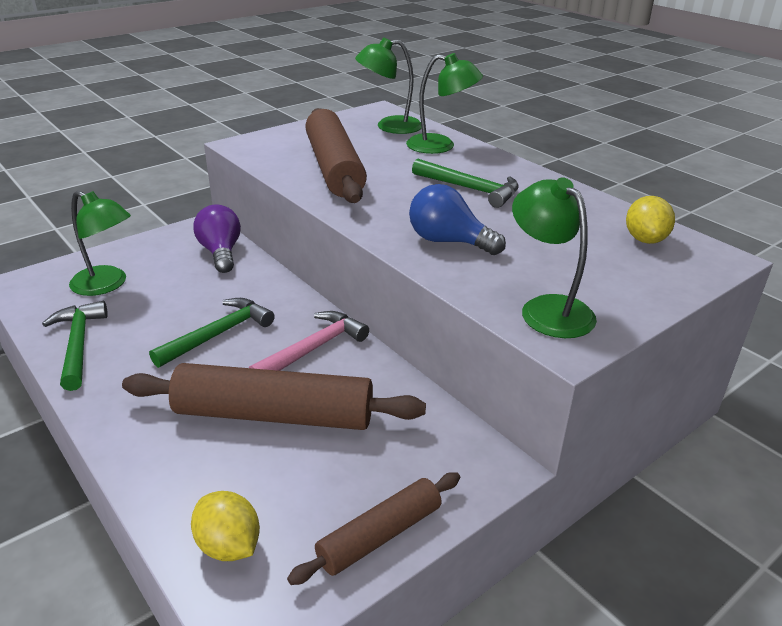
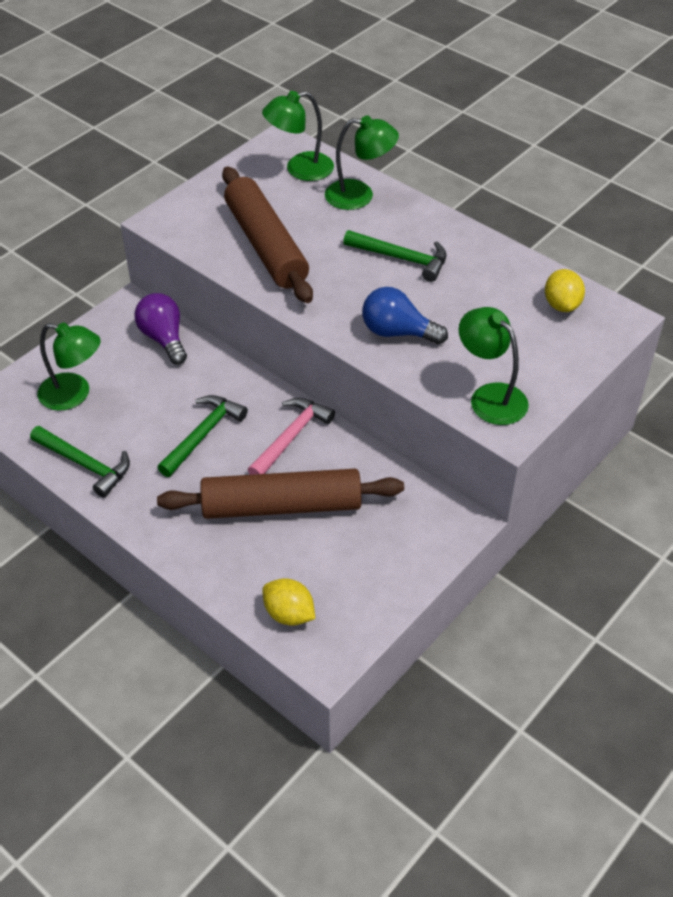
camera: 10 degrees left, 15 degrees up
(78, 344) = (85, 464): green hammer -> green hammer turned 150 degrees clockwise
(379, 535) = (391, 589): brown rolling pin -> none

